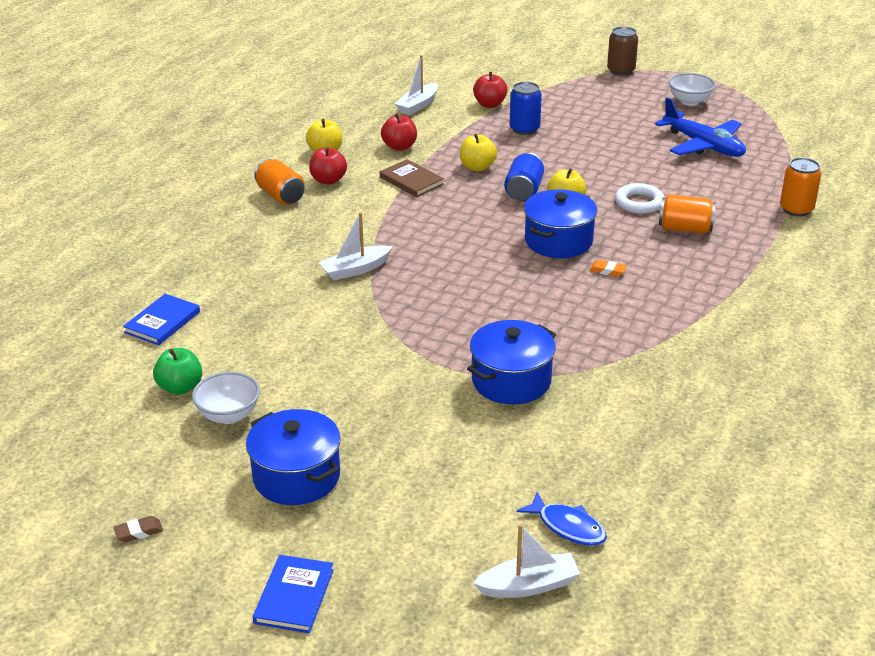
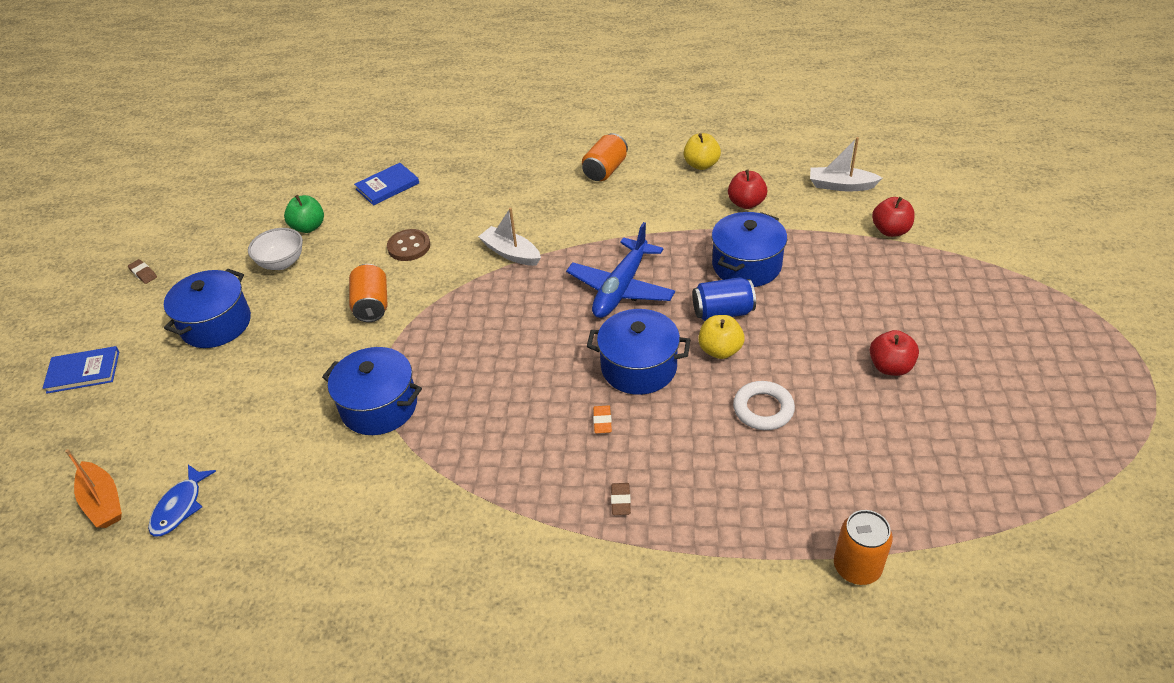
camera: 70 degrees right, 10 degrees up
(162, 322) = (387, 186): blue book -> blue book turned 45 degrees counterclockwise
(286, 325) = (409, 247): none -> brown button
(328, 180) = (650, 185): red apple -> red apple (890, 367)
(411, 181) = (686, 232): brown book -> none
(477, 167) = (746, 265): yellow apple -> blue pot
(524, 129) = (857, 272): blue can -> none
(528, 585) = (103, 502): white boat -> orange boat
(621, 71) = (1084, 305): brown can -> none
(685, 229) = (731, 464): orange can -> orange can (372, 305)
(689, 101) = (1065, 389): white bowl -> none
(694, 281) = (620, 501): none -> brown eraser
(703, 145) = (953, 433): blue plane -> blue plane (621, 289)

